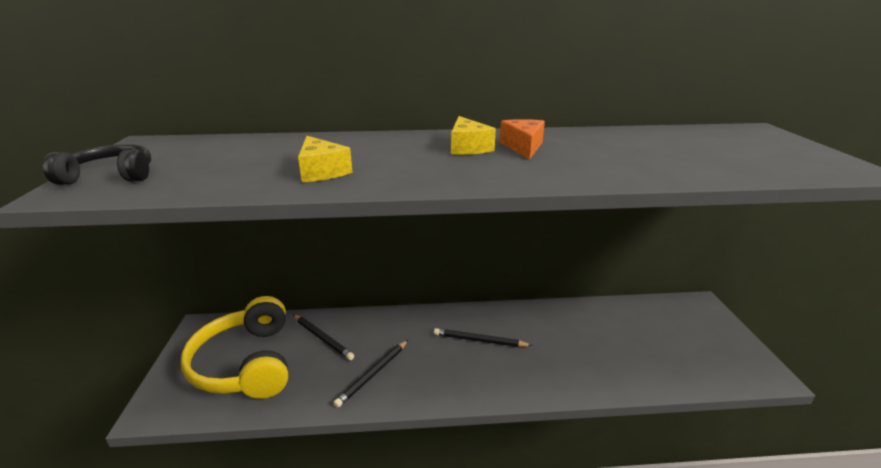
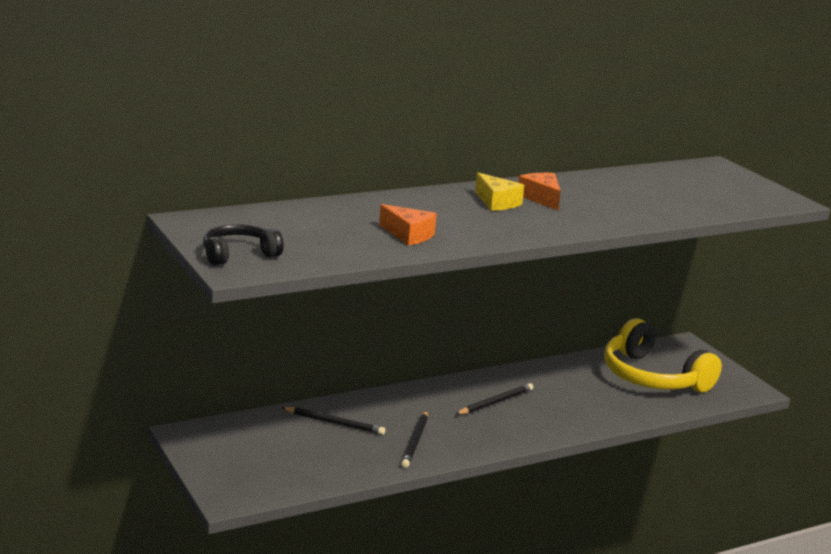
camera: 25 degrees left, 5 degrees down
(246, 363) = (277, 453): yellow headphones -> yellow headphones (652, 377)
(321, 171) = (408, 235): yellow cheese -> orange cheese
(479, 341) = (495, 402): black pencil -> black pencil turned 150 degrees clockwise

